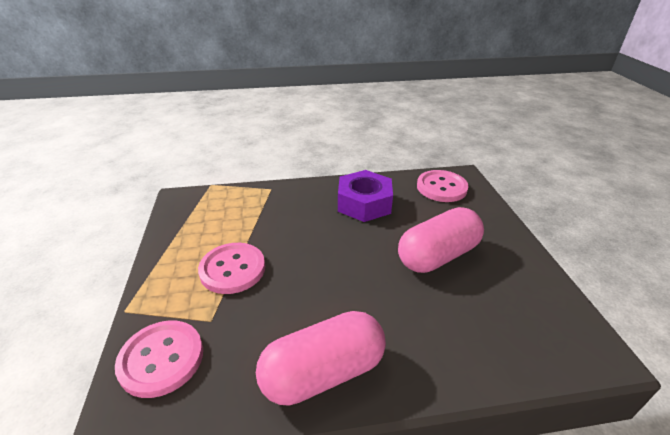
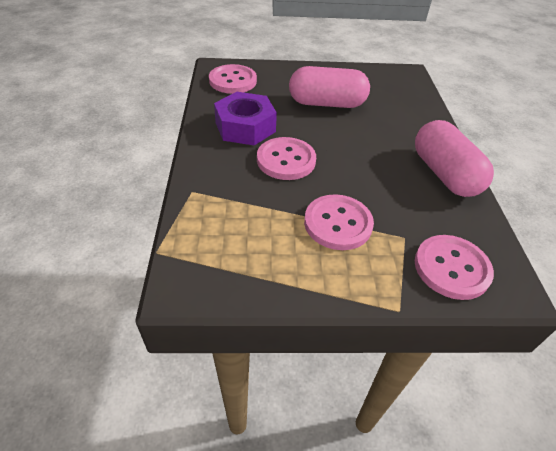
camera: 85 degrees left, 10 degrees up
(319, 232) = (286, 160): none -> pink button
(438, 255) = (326, 103): pink capsule -> pink capsule turned 60 degrees counterclockwise

